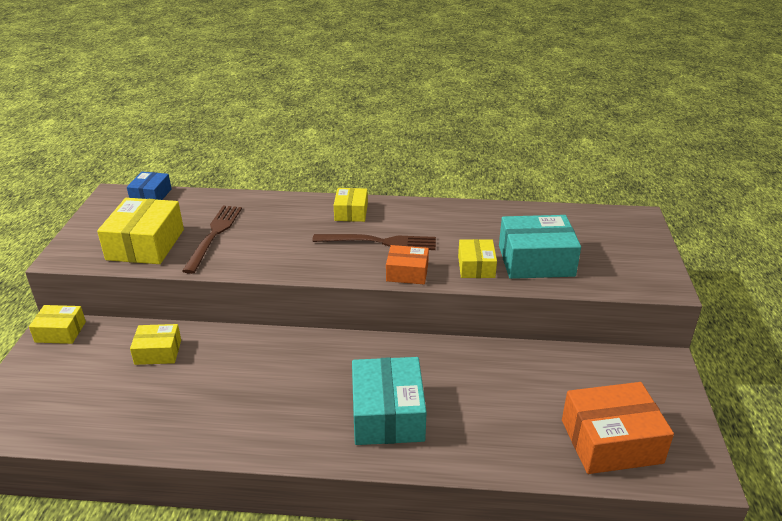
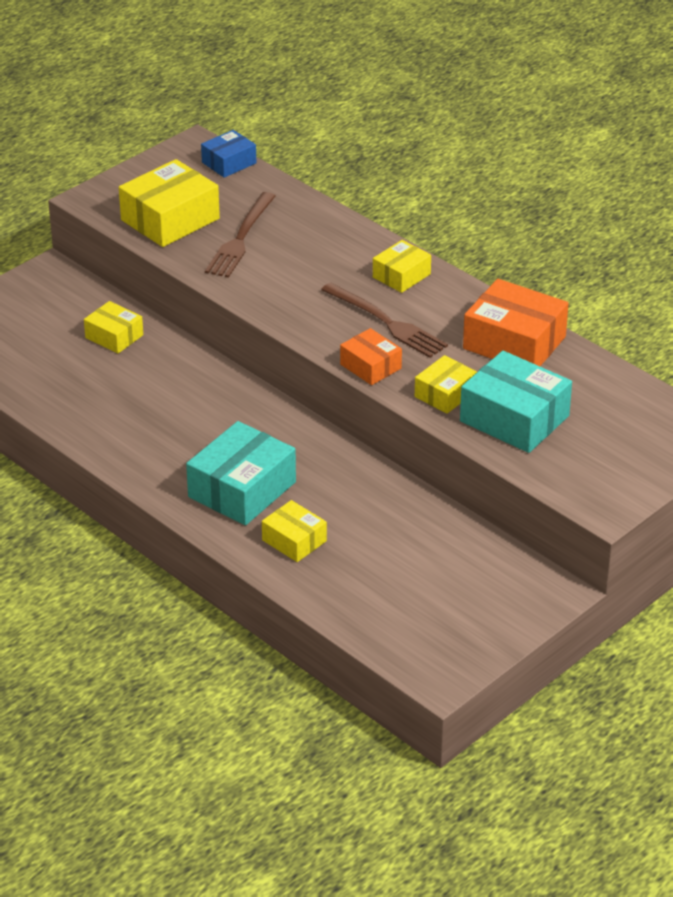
camera: 40 degrees right, 5 degrees up
(60, 332) = (53, 276): yellow box -> yellow box (294, 540)
(214, 235) = (240, 238): brown fork -> brown fork turned 150 degrees clockwise
(611, 441) = (400, 614): orange box -> orange box (514, 343)

